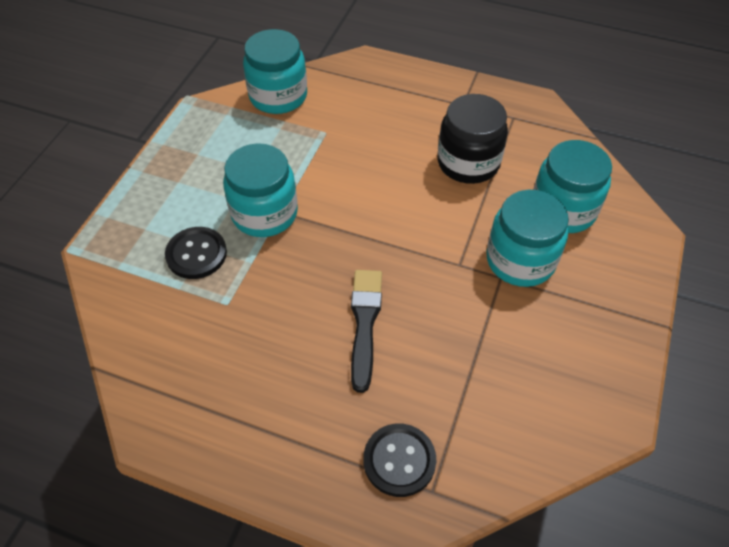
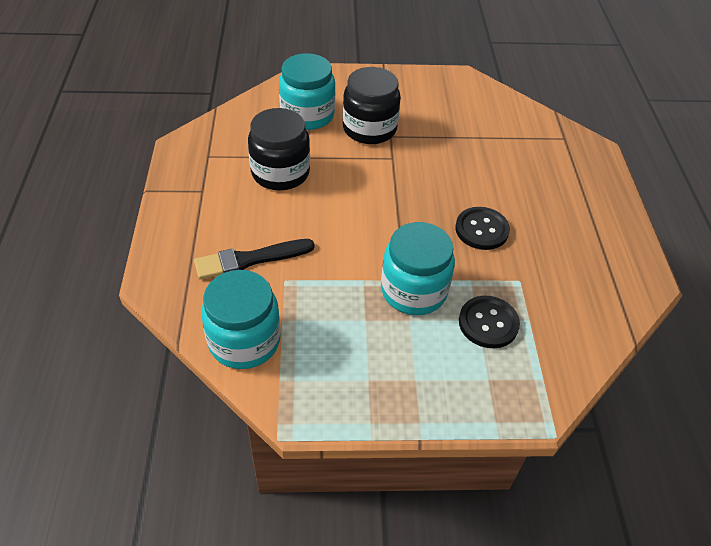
camera: 115 degrees left, 5 degrees down
(364, 323) = (478, 194): black brush -> black brush (250, 259)
(399, 460) = (559, 155): black button -> black button (481, 230)
(520, 260) = (369, 129): turquoise jar -> black jar

